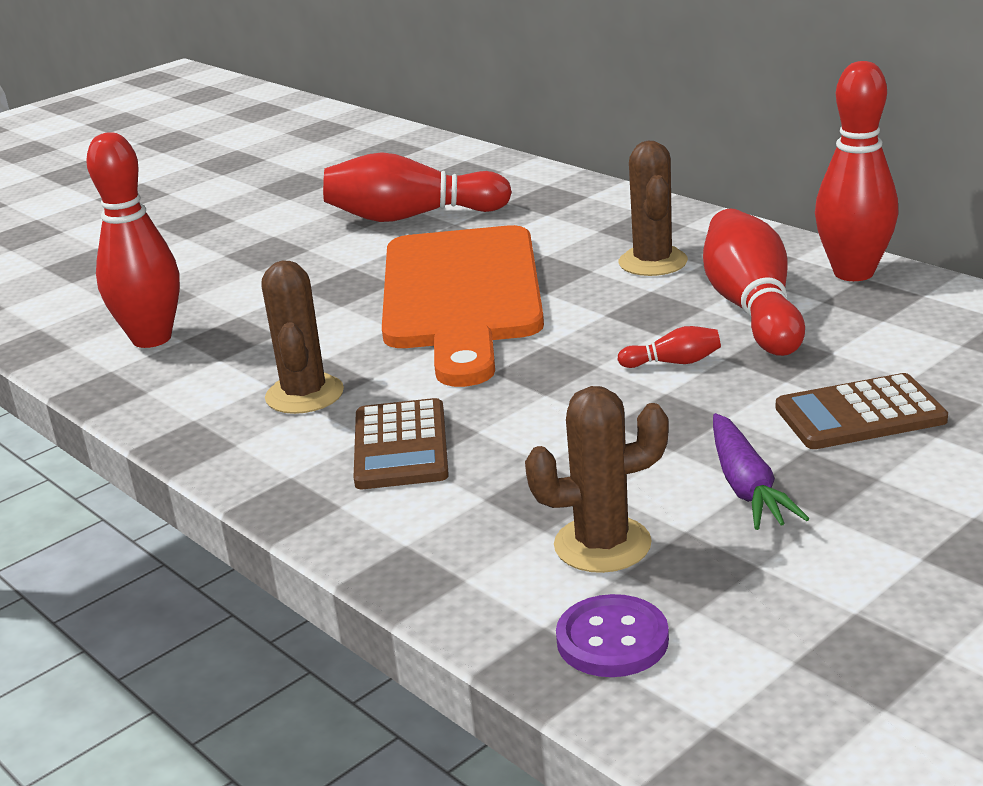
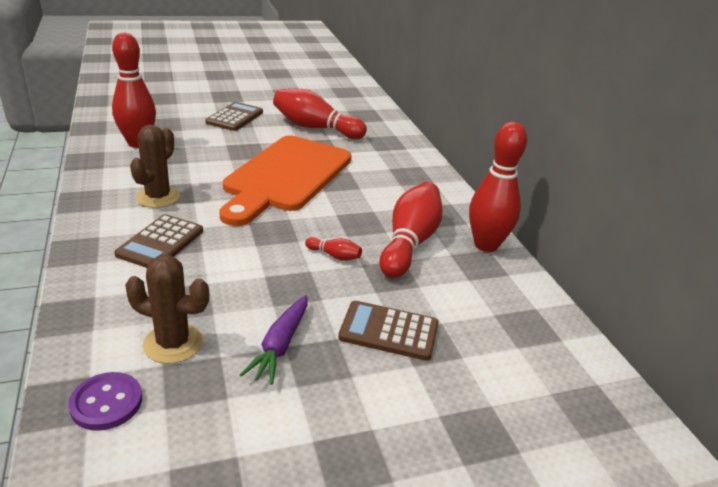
camera: 20 degrees right, 5 degrees up
(258, 247) = (234, 117): none -> brown calculator
(653, 262) = (393, 196): brown cactus -> none

